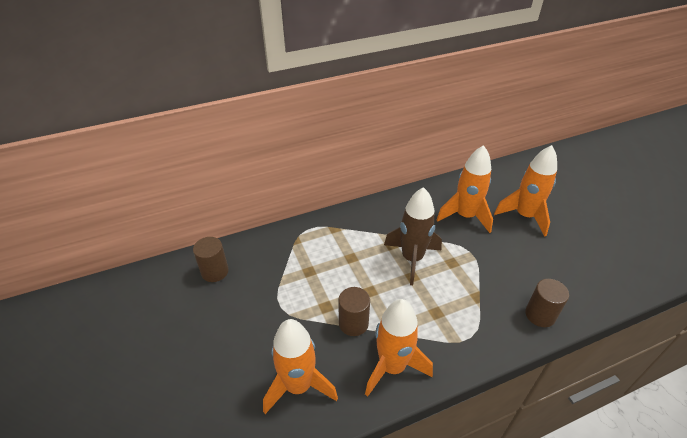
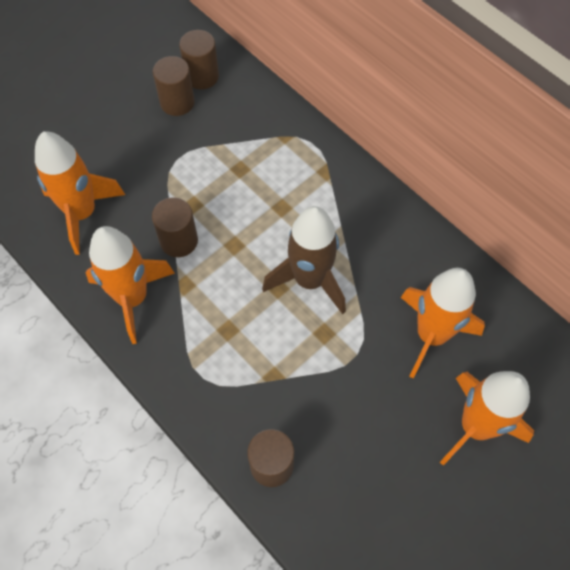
camera: 70 degrees right, 20 degrees up
(228, 293) = (177, 102): none -> brown cylinder

